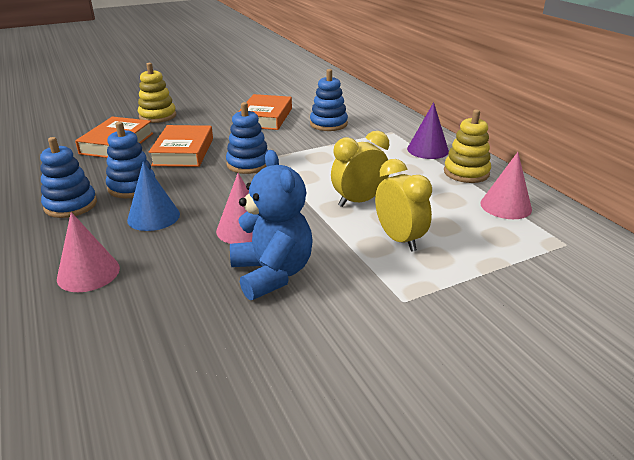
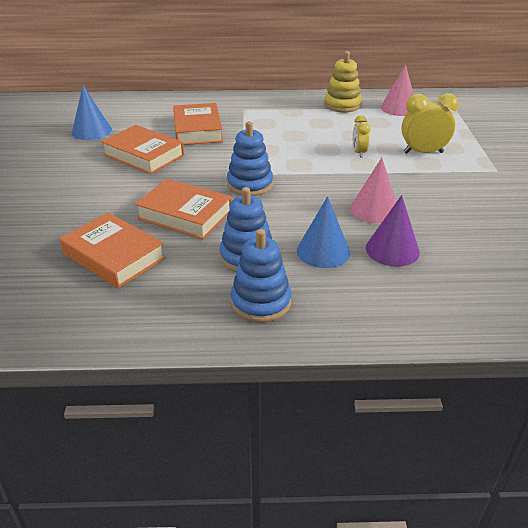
camera: 65 degrees left, 5 degrees up
(88, 273) = (409, 299): pink cone -> none
(157, 116) = (56, 217): yellow stacking toy -> none
(272, 273) = (447, 209): blue teddy bear -> none
(287, 93) = (91, 131): none -> blue cone
(328, 124) = (197, 130): blue stacking toy -> orange book
(359, 201) = (359, 152): yellow clock -> yellow clock, size x0.59
(427, 150) = (292, 106): purple cone -> purple cone (392, 250)

